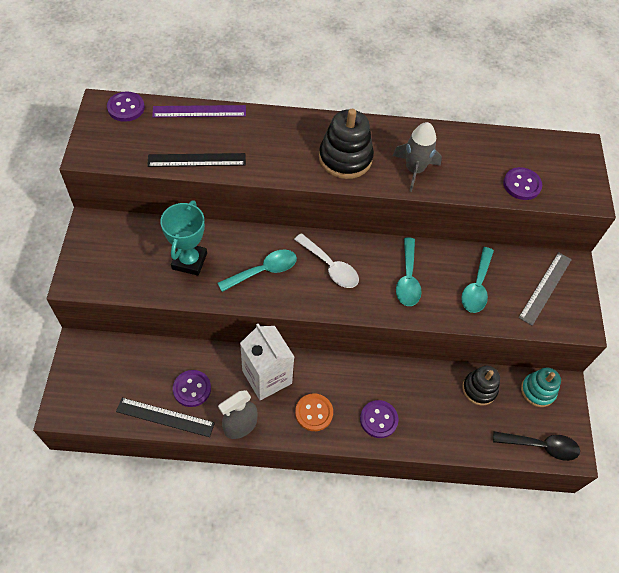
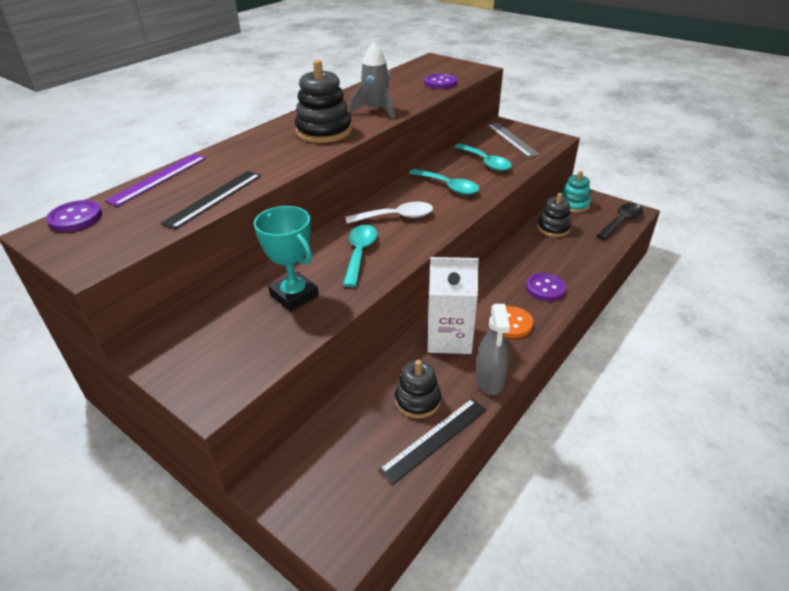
camera: 50 degrees left, 20 degrees down
(192, 389) = (417, 400): purple button -> black stacking toy

